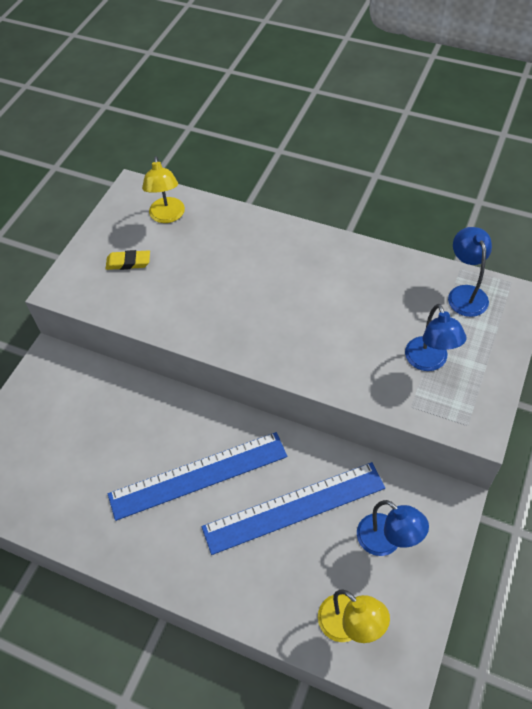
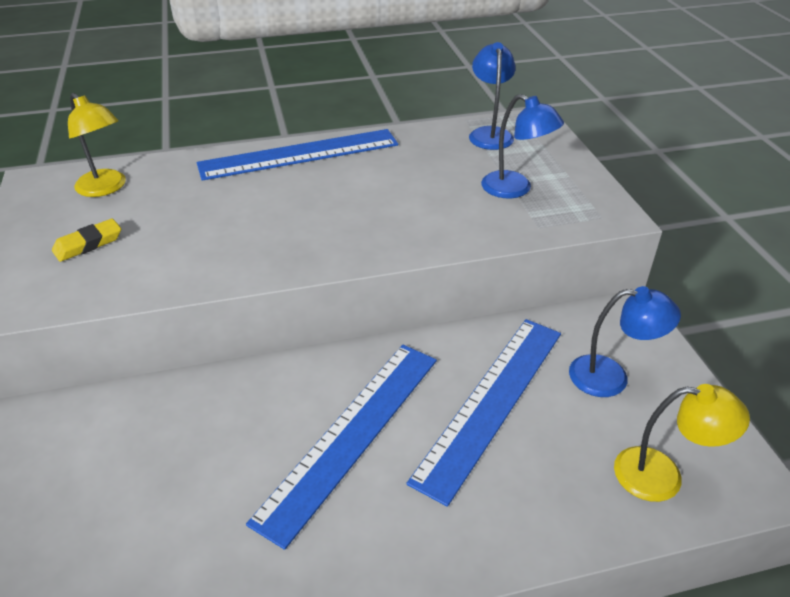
camera: 40 degrees left, 15 degrees down
(307, 244) = (299, 154): none -> blue ruler
(465, 294) = (489, 134): blue lamp -> blue lamp turned 45 degrees clockwise

